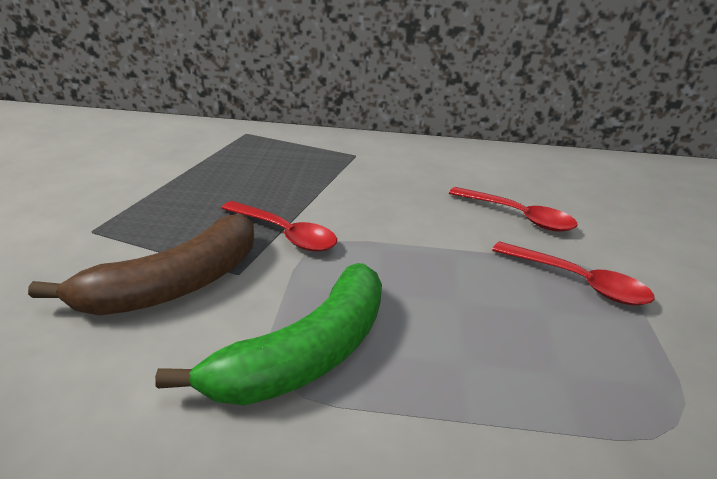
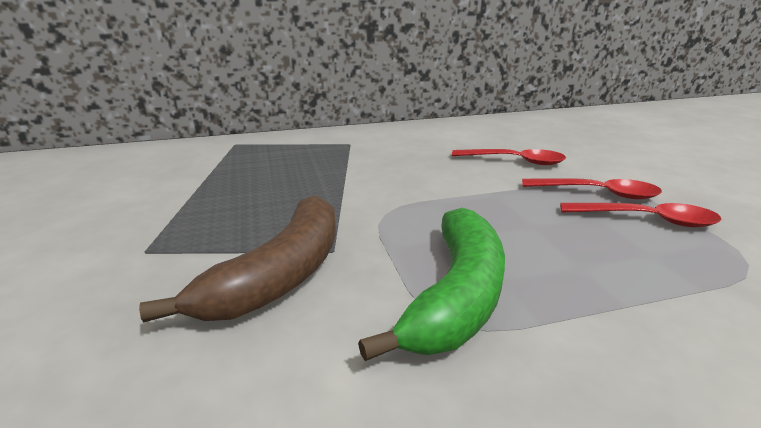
camera: 20 degrees left, 5 degrees down
(285, 234) = (346, 211): red spoon -> red spoon (647, 220)

